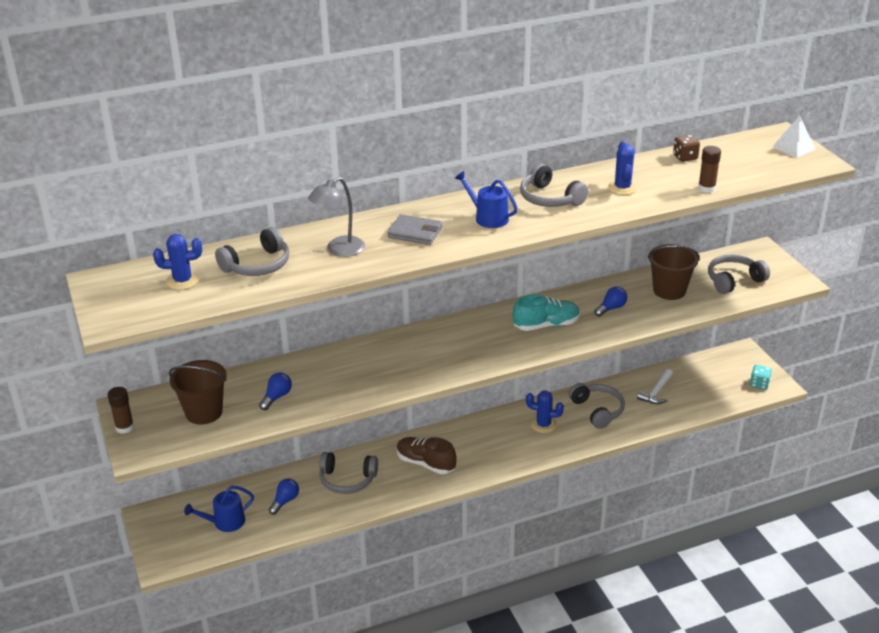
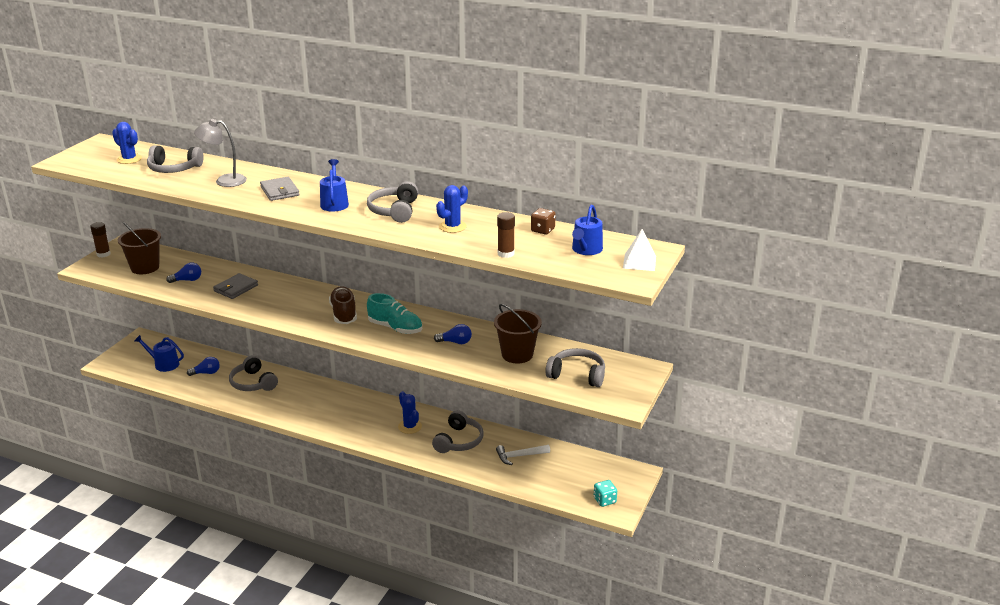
camera: 45 degrees right, 5 degrees down
(341, 376) = (236, 288): none -> grey wallet
(425, 463) = (306, 402): brown shoe -> brown shoe (344, 314)
(745, 157) = (586, 250): none -> blue watering can

